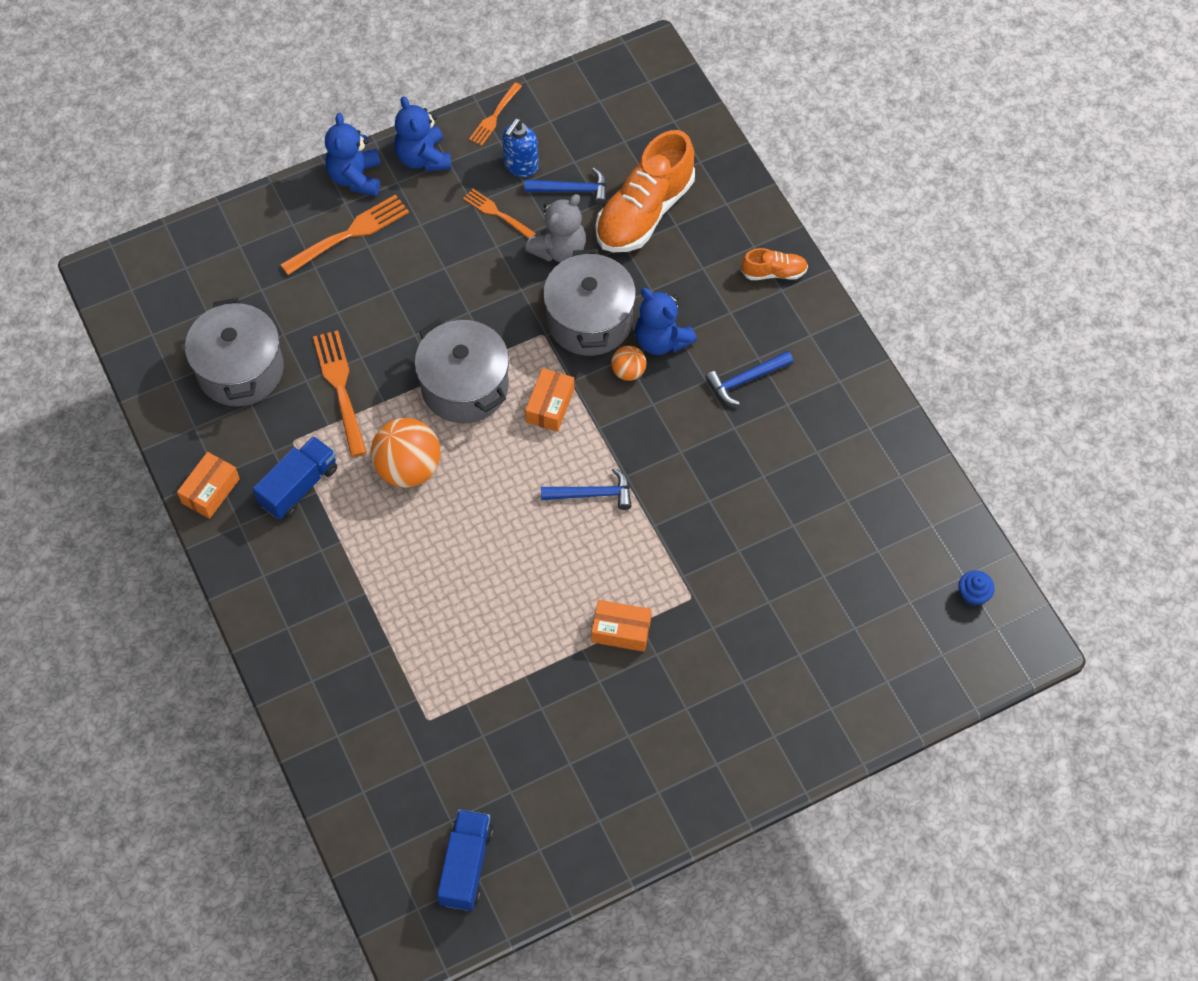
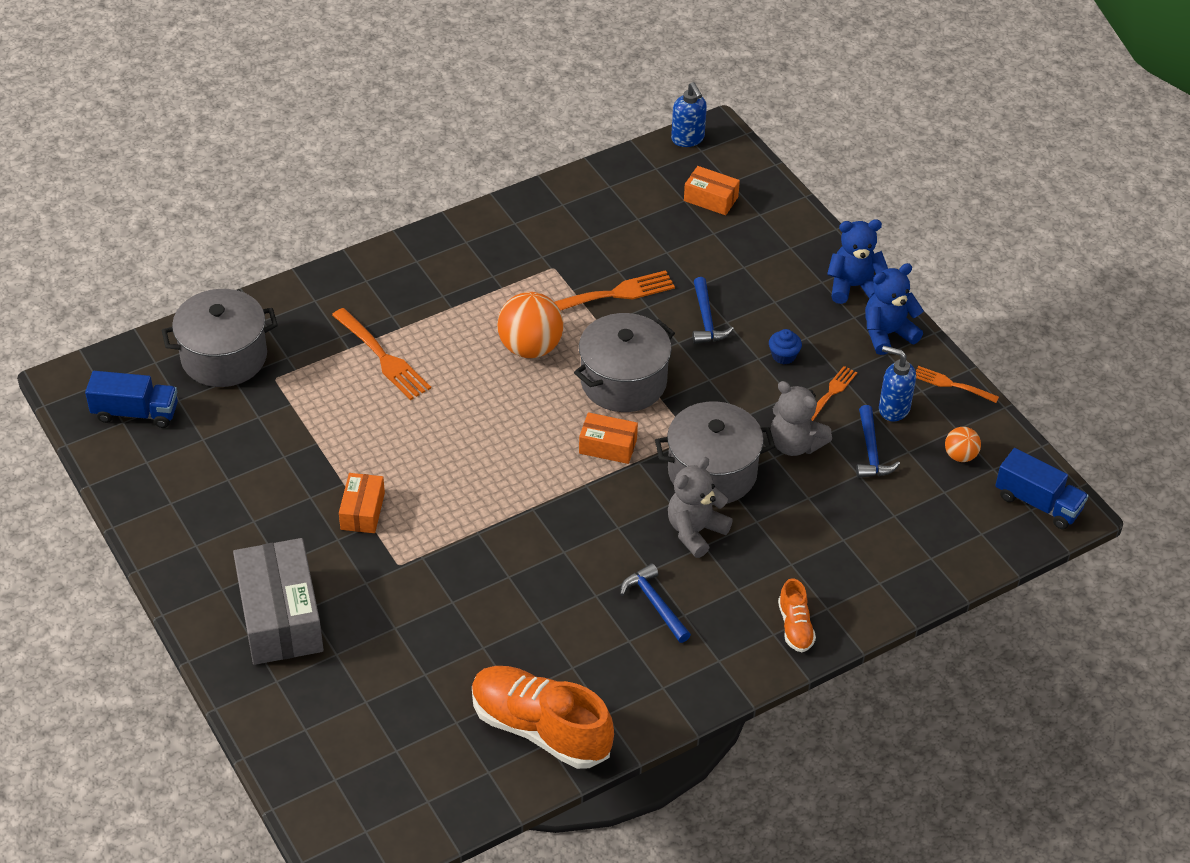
camera: 85 degrees right, 15 degrees down
(110, 300) = (688, 139): none -> blue soap dispenser
(210, 491) = (499, 220): orange box -> orange box (711, 199)
(240, 370) = (625, 227): grey pot -> grey pot (224, 357)
(299, 486) = (506, 276): blue truck -> blue truck (1038, 503)
(349, 235) = (785, 287): orange fork -> orange fork (382, 356)
(592, 494) = (510, 483): blue hammer -> blue hammer (706, 319)
(628, 371) = (654, 506): orange ball -> orange ball (960, 456)
(644, 212) = (854, 512): orange shoe -> orange shoe (540, 729)
(661, 340) = (695, 531): blue teddy bear -> grey teddy bear
(753, 706) = (280, 616): none -> grey box
(973, 594) = (405, 809): blue cupcake -> blue cupcake (783, 356)

